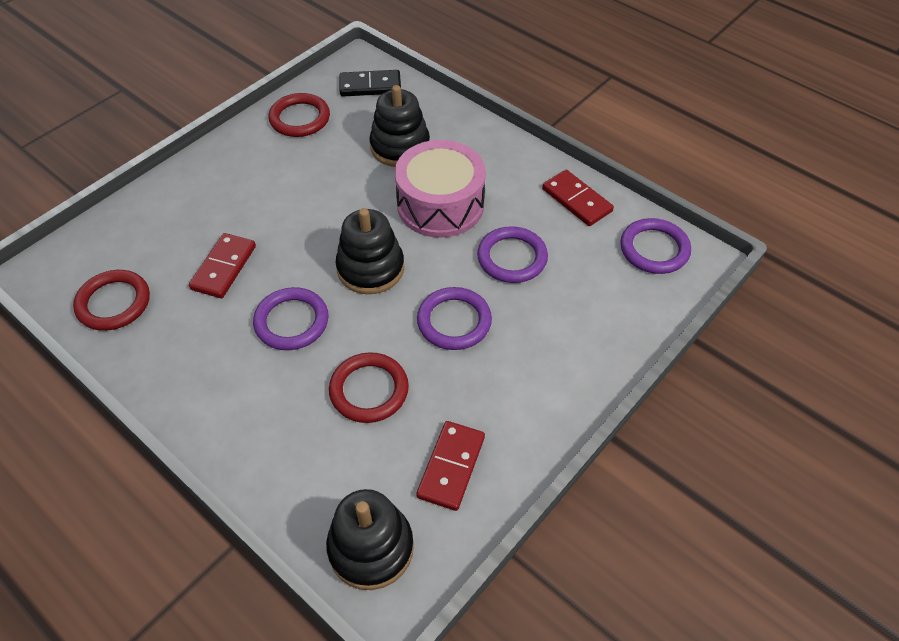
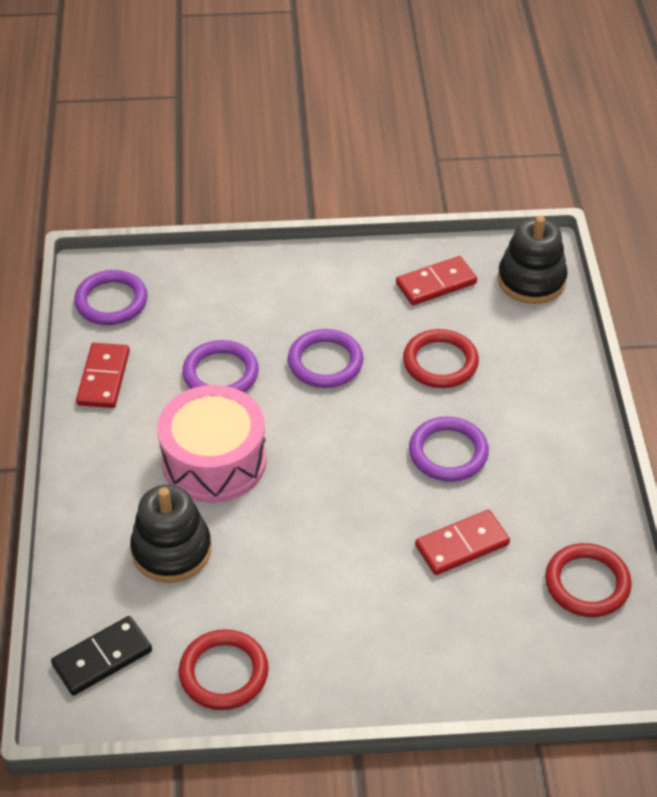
camera: 135 degrees left, 5 degrees down
(370, 86) = (102, 658): black domino -> black domino turned 75 degrees counterclockwise
(370, 268) = (339, 449): black stacking toy -> none

